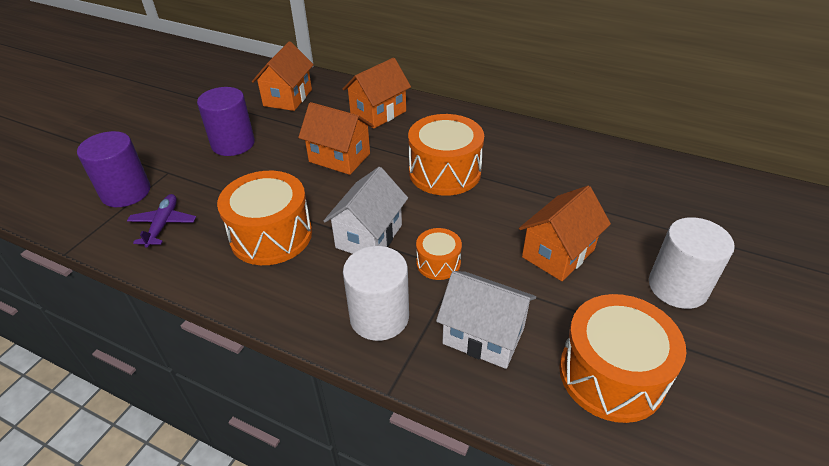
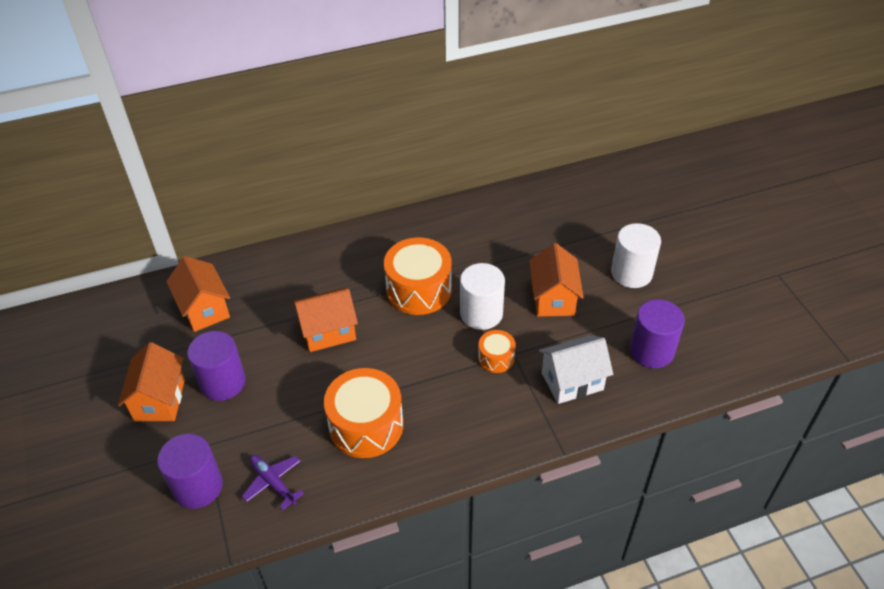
camera: 45 degrees left, 5 degrees up
(369, 236) = (431, 374): white house -> none
(378, 113) = (304, 272): orange house -> orange house (159, 400)
(379, 317) = (506, 418): white cylinder -> white cylinder (481, 313)
(611, 375) = (651, 351): orange drum -> purple cylinder

